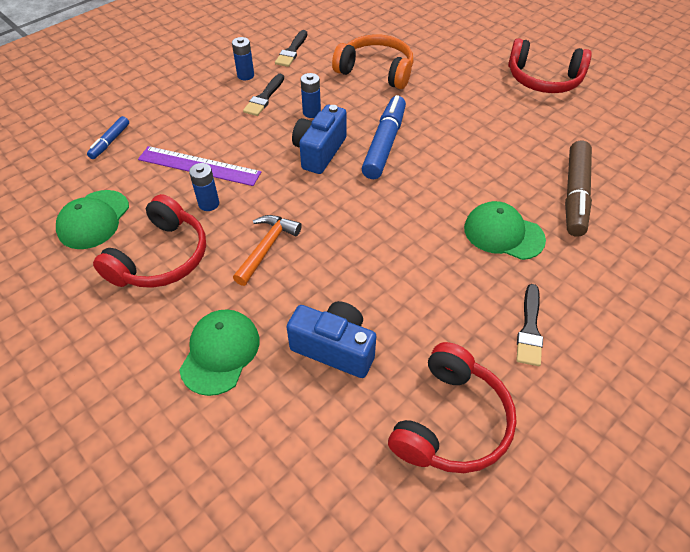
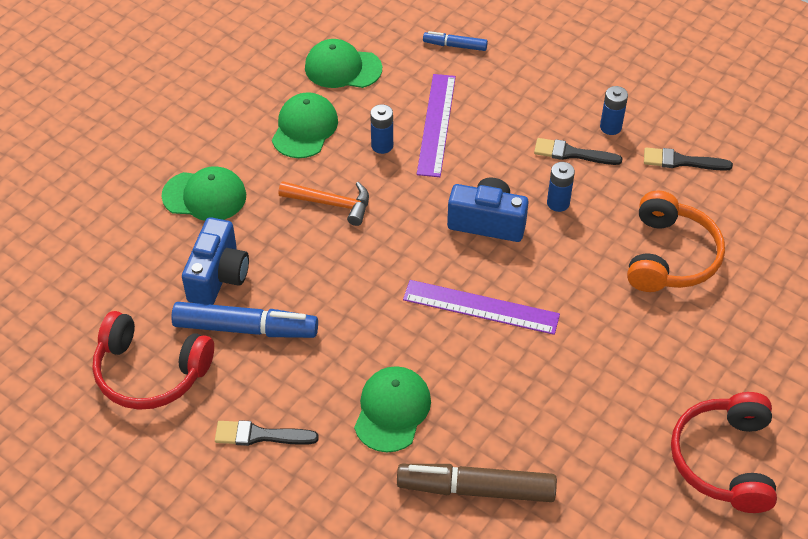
camera: 80 degrees right, 0 degrees up
(161, 257) = (304, 128): red headphones -> green cap
(384, 144) = (519, 282): blue marker -> blue marker (246, 328)
(405, 168) = (481, 307): none -> purple ruler

